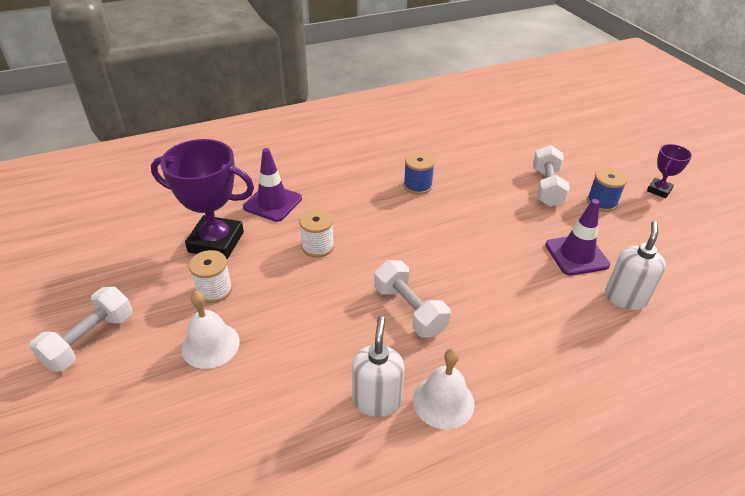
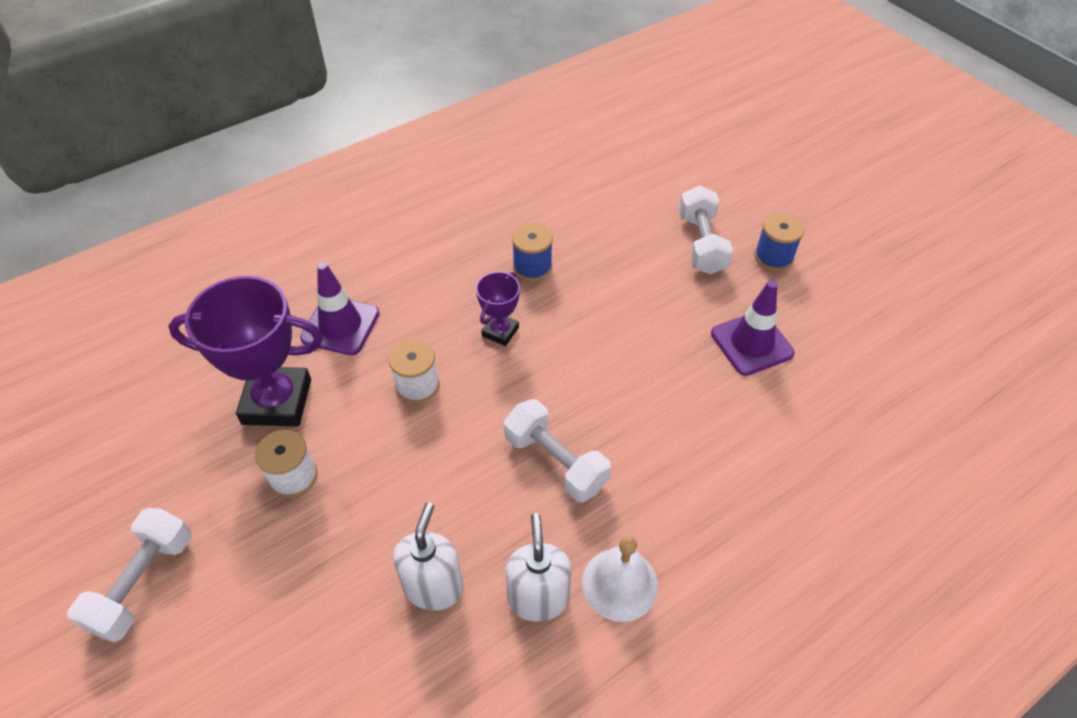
camera: 10 degrees left, 10 degrees up
(210, 345) = (309, 560): white bell -> none
(625, 298) = (817, 397): white soap dispenser -> white soap dispenser (434, 587)
(659, 190) = (842, 227): purple trophy -> purple trophy (500, 332)

